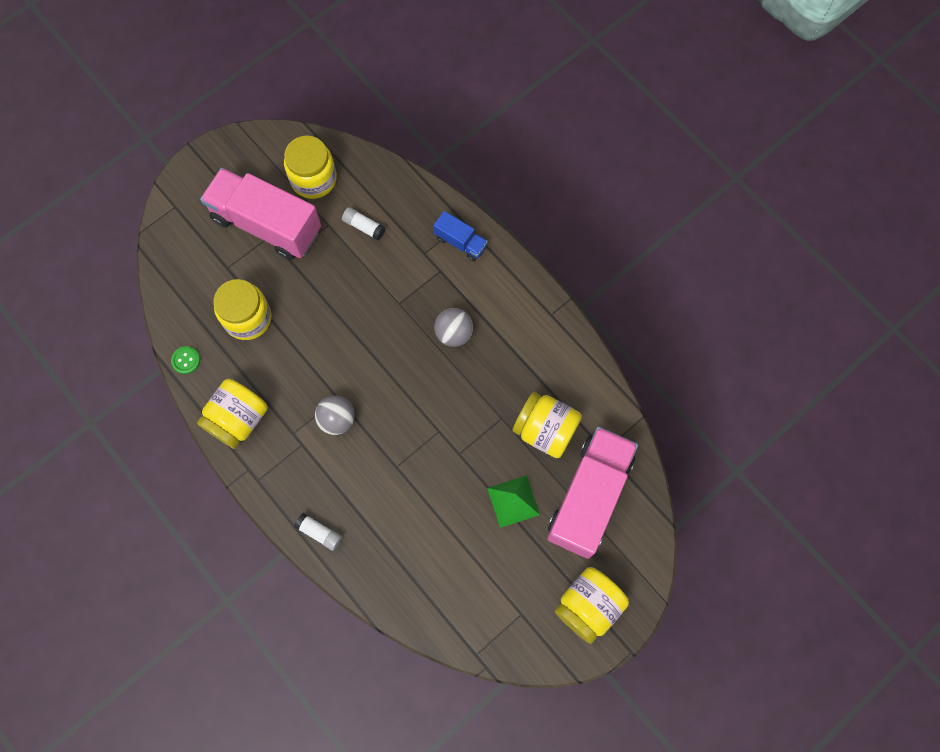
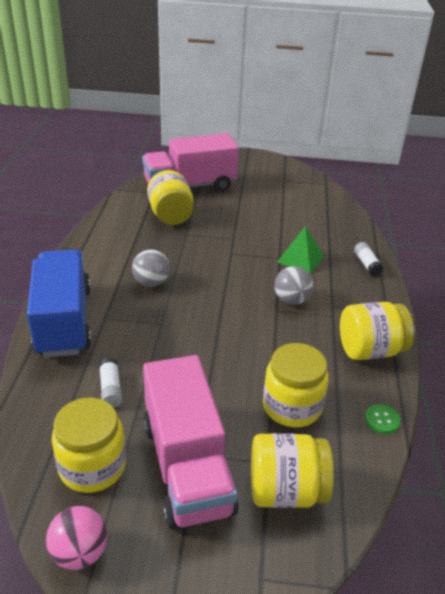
camera: 135 degrees left, 35 degrees down
(267, 142) = (80, 552): none -> pink ball
(460, 242) = (64, 321): blue truck -> blue truck, size x2.13
(513, 501) = (231, 207): green pyramid -> green pyramid (300, 258)
(588, 606) = (247, 165): yellow jar -> yellow jar (286, 490)

